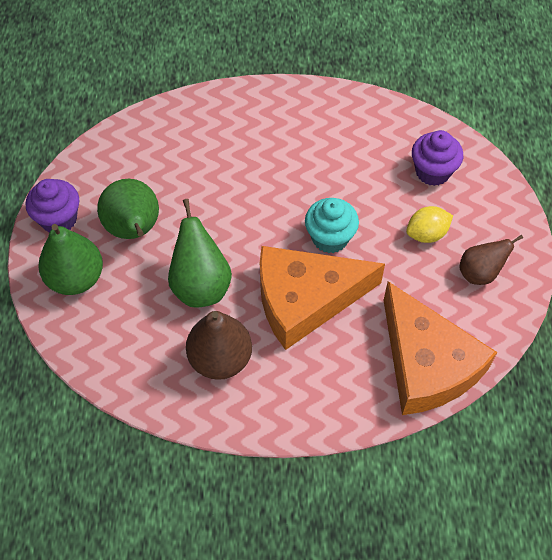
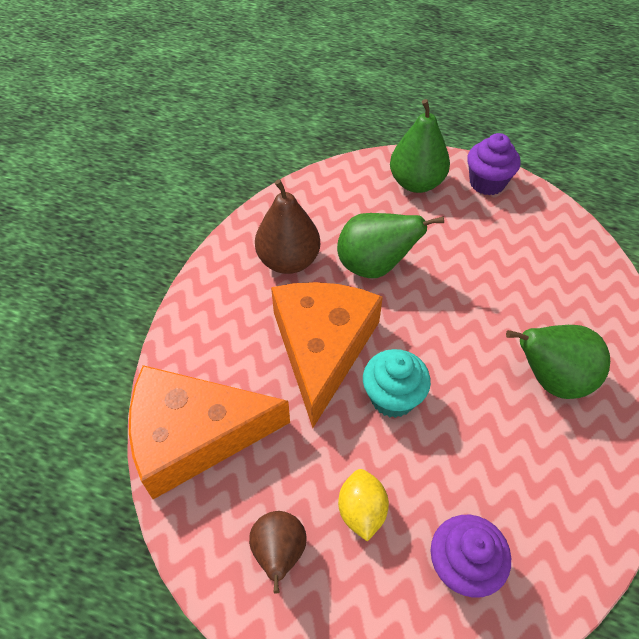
camera: 110 degrees right, 5 degrees down
(134, 230) = (458, 232): green pear -> green pear (551, 379)

